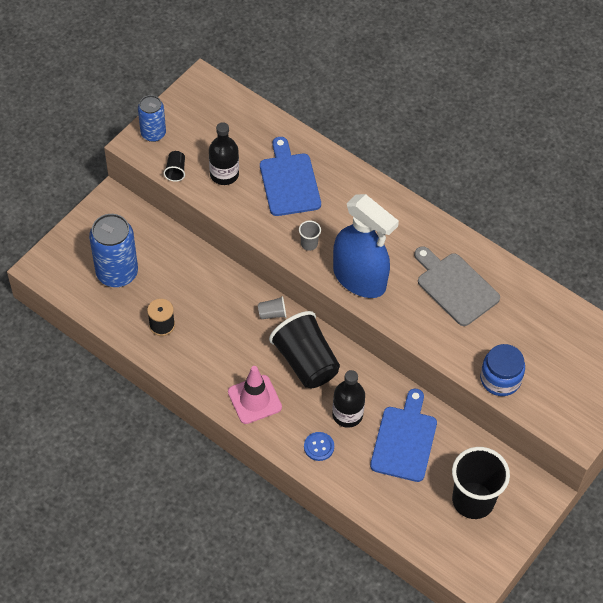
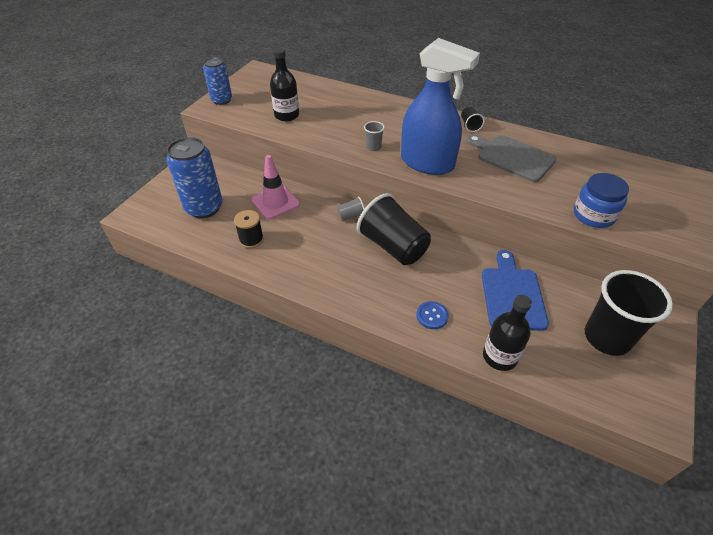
camera: 10 degrees left, 10 degrees down
(176, 171) = (244, 118): black cup -> black cup (470, 125)
(254, 399) = (354, 285): pink traffic cone -> pink traffic cone (275, 202)
(289, 181) = (342, 113): blue cutting board -> none
(347, 414) = (448, 282): black bottle -> black bottle (499, 356)

